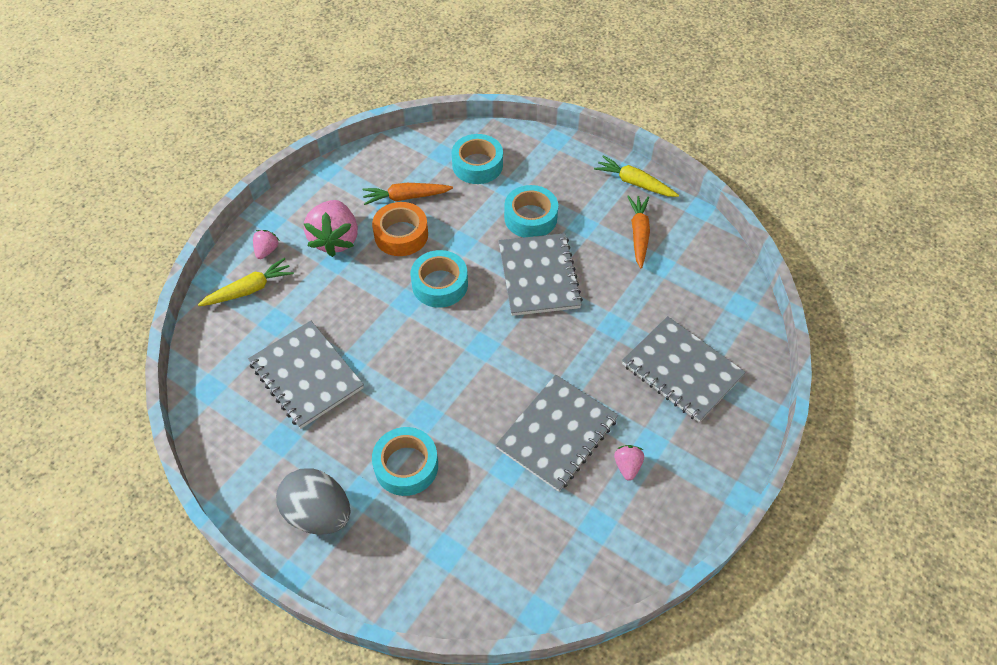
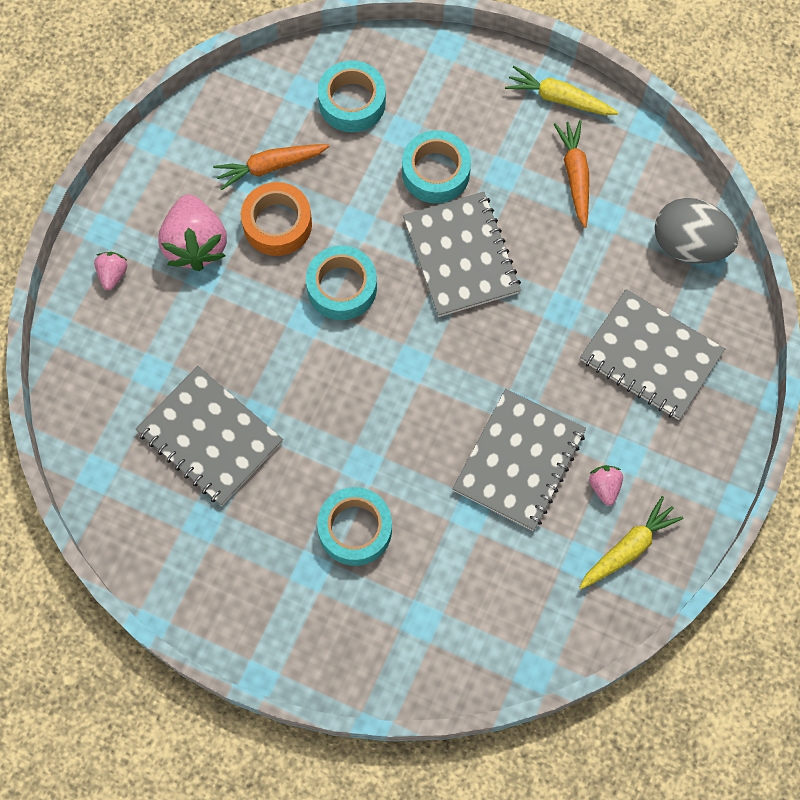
camera: 10 degrees left, 15 degrees up
(249, 289) = (107, 333): yellow carrot -> yellow carrot (628, 548)
(318, 513) = (270, 602): grey egg -> grey egg (689, 244)

